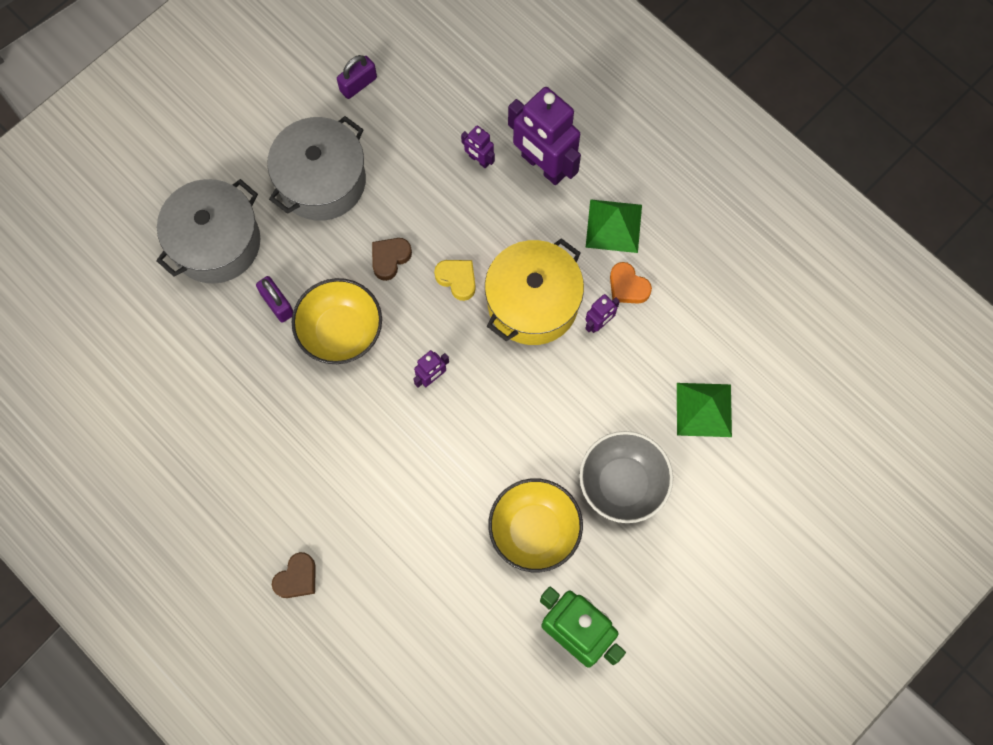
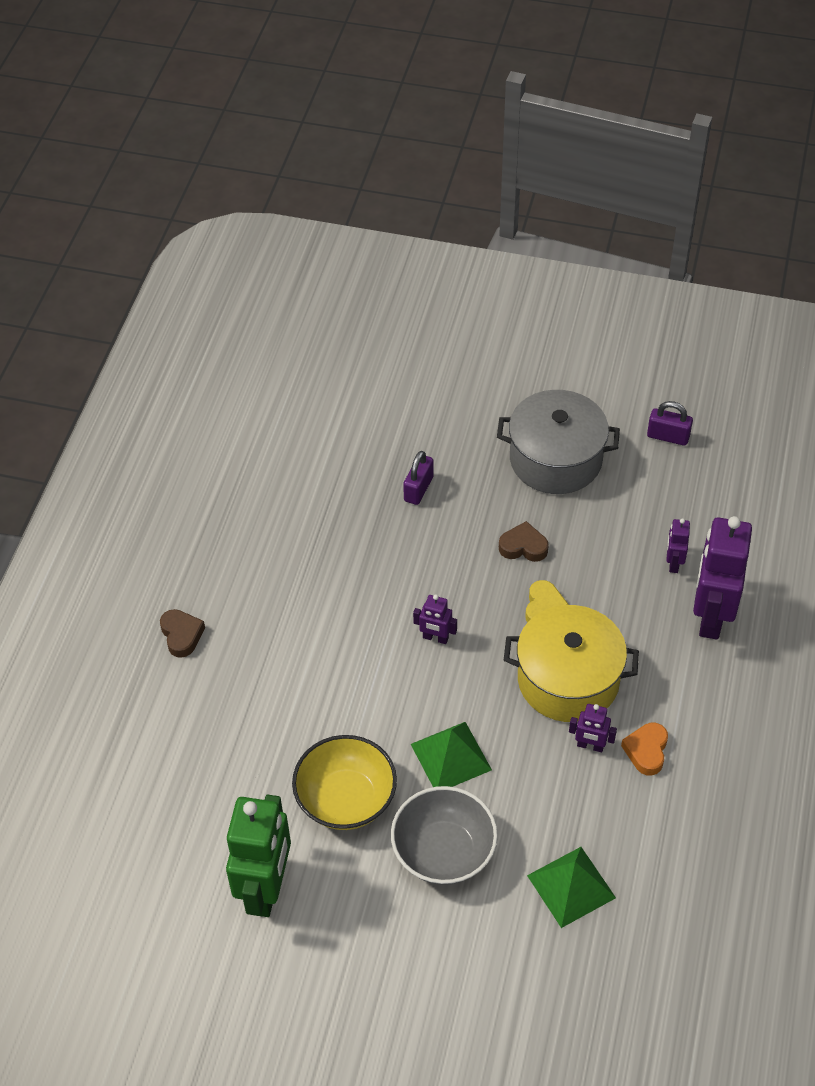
camera: 60 degrees right, 20 degrees down
(216, 242) = (441, 418): grey pot -> none
(297, 578) = (181, 635): brown heart -> brown heart turned 120 degrees counterclockwise
(340, 331) = (428, 547): yellow bowl -> none
(613, 226) = (699, 706): green pyramid -> green pyramid (450, 757)

